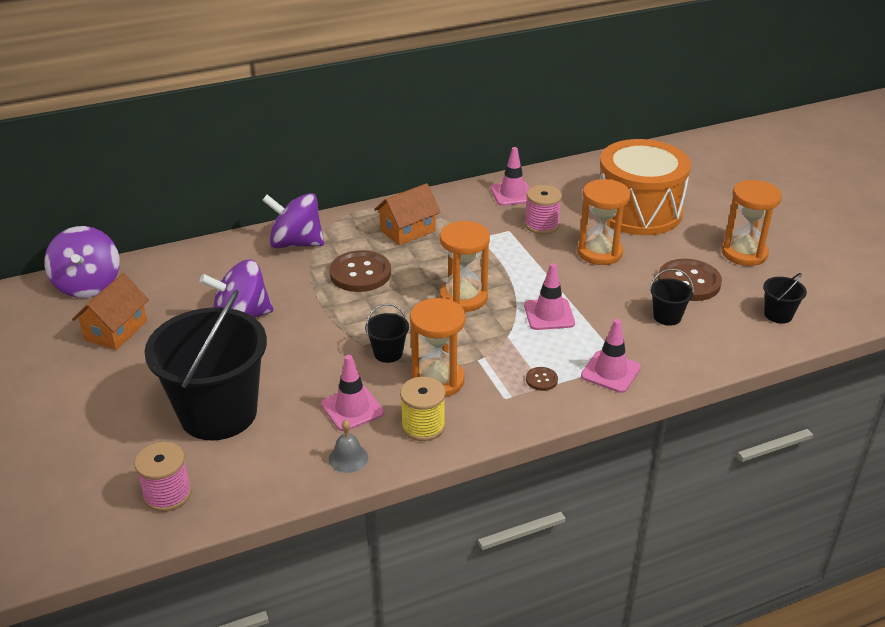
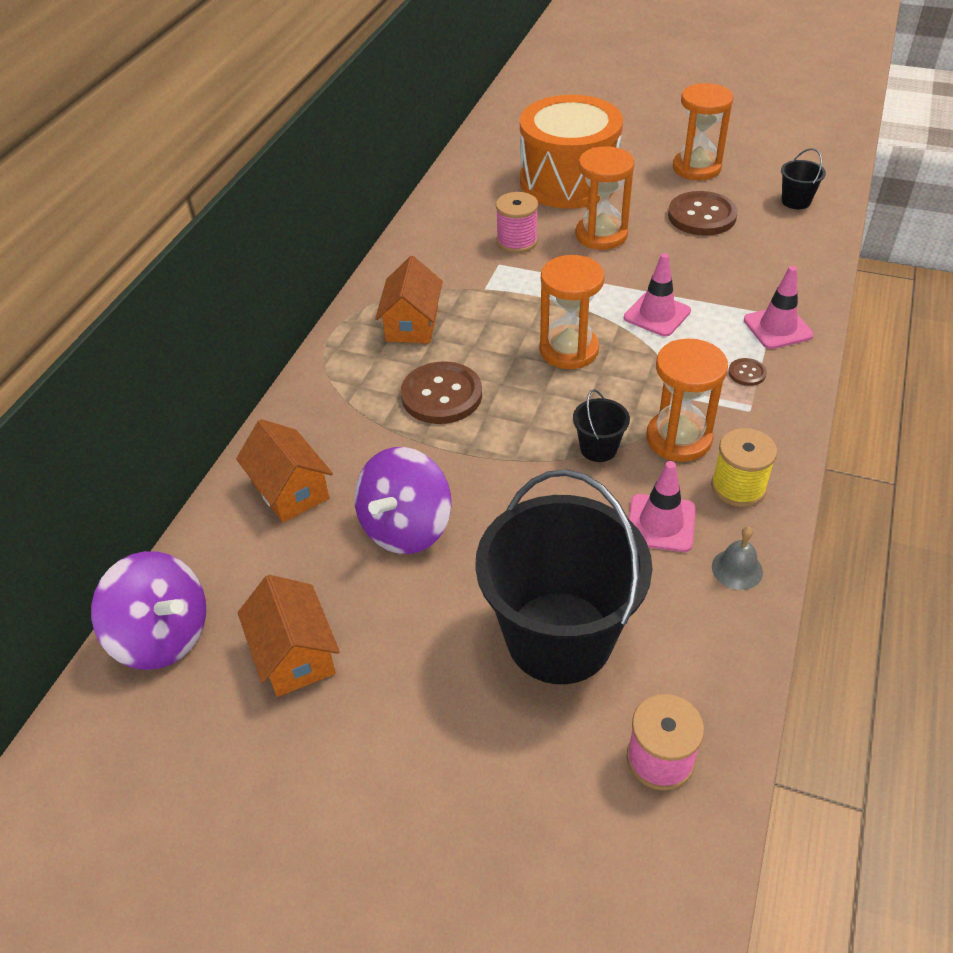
camera: 45 degrees left, 10 degrees up
(224, 266) = (290, 490): none -> orange house
(296, 243) = (325, 412): purple spinning top -> none
(512, 194) = (444, 229): pink traffic cone -> none
(667, 317) = (735, 254): black bucket -> none

